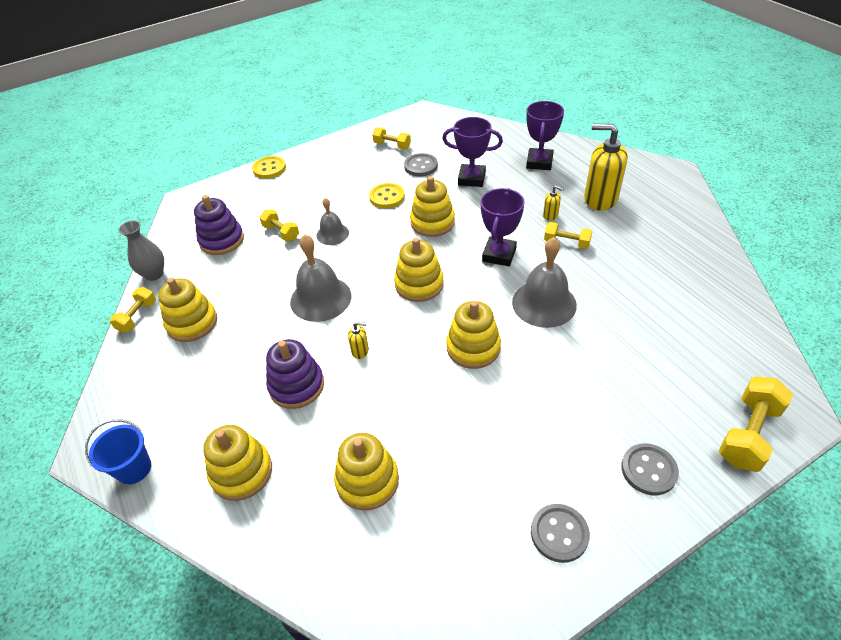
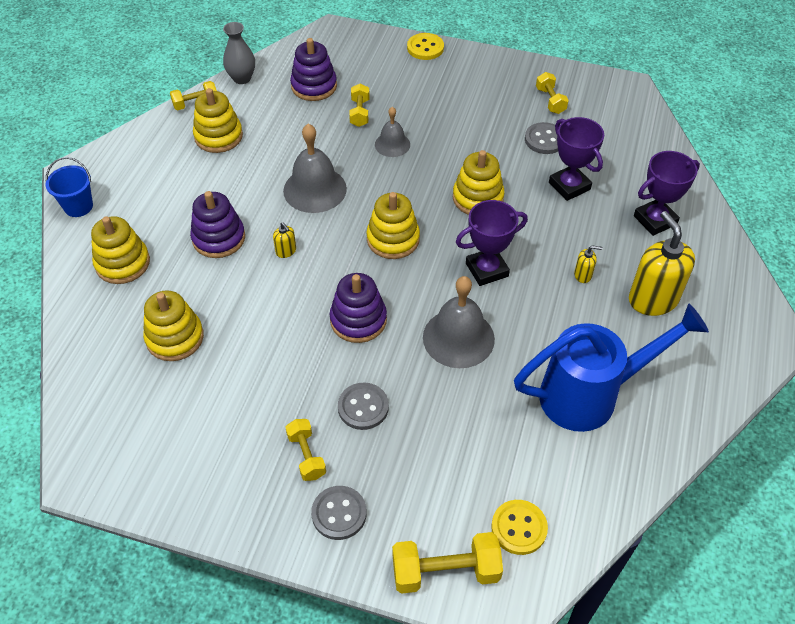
camera: 45 degrees right, 5 degrees up
(387, 197) = (476, 146): yellow button -> yellow button (519, 528)
(473, 347) = (358, 320): yellow stacking toy -> purple stacking toy
(550, 215) = (583, 275): yellow soap dispenser -> yellow soap dispenser turned 75 degrees counterclockwise
(559, 534) = (227, 483): grey button -> grey button (363, 407)
(566, 243) = (556, 309): yellow dumbbell -> yellow dumbbell (306, 455)
(651, 268) = (591, 394): none -> blue watering can

